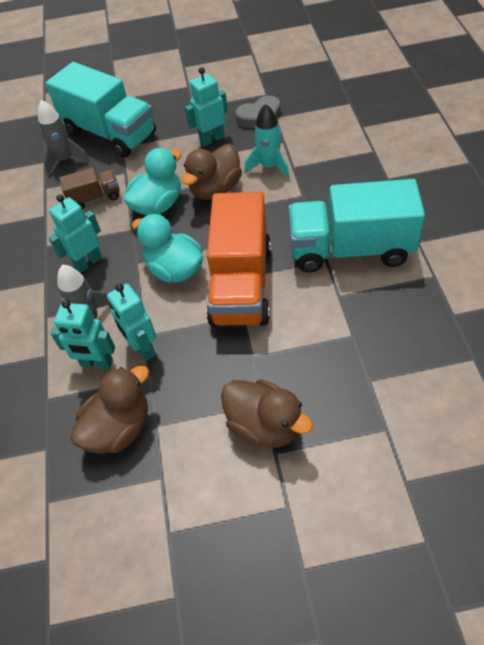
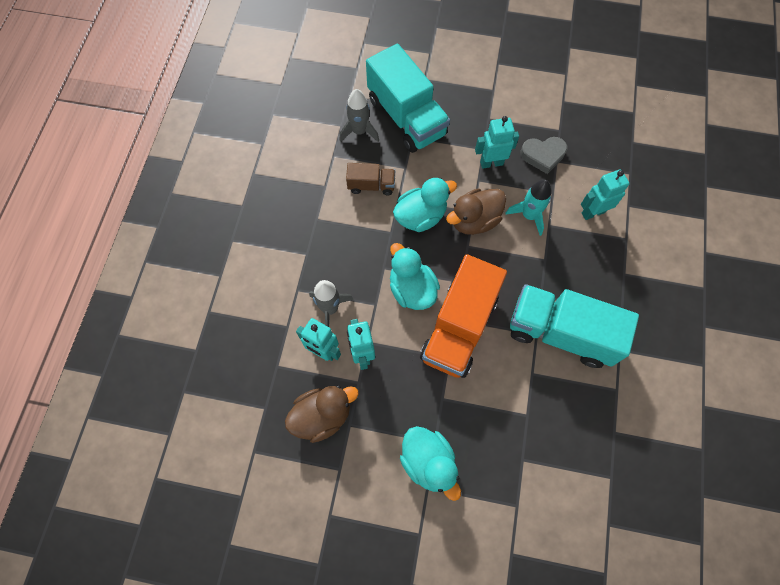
camera: 15 degrees right, 15 degrees up
(88, 262) = (345, 251): turquoise robot -> turquoise robot (593, 212)
(264, 426) = (428, 462): brown duck -> turquoise duck

